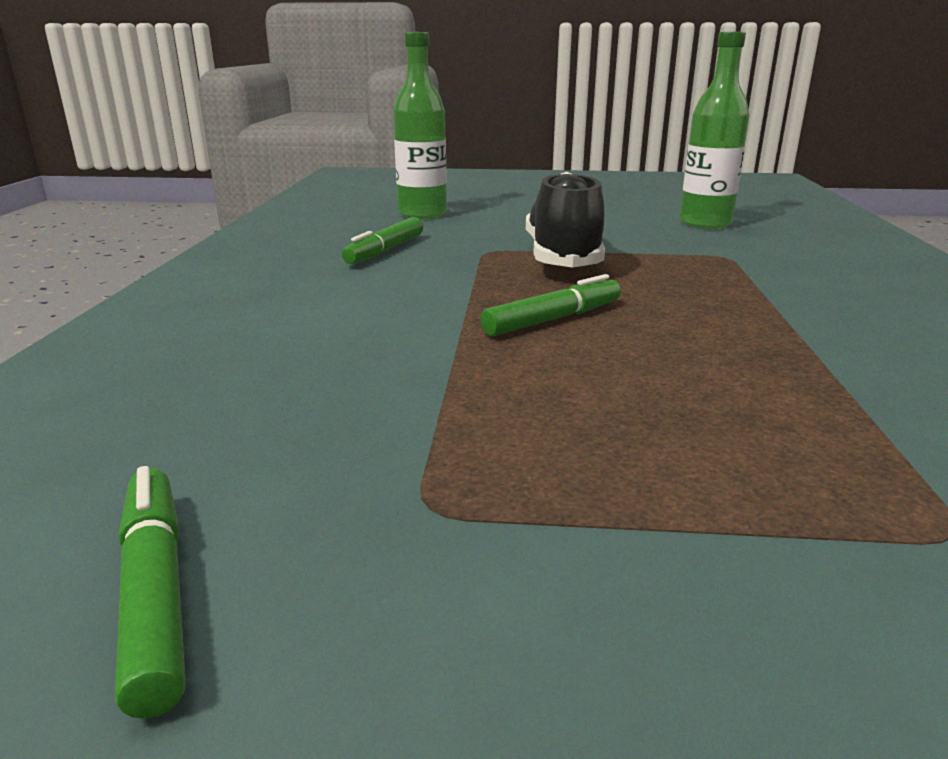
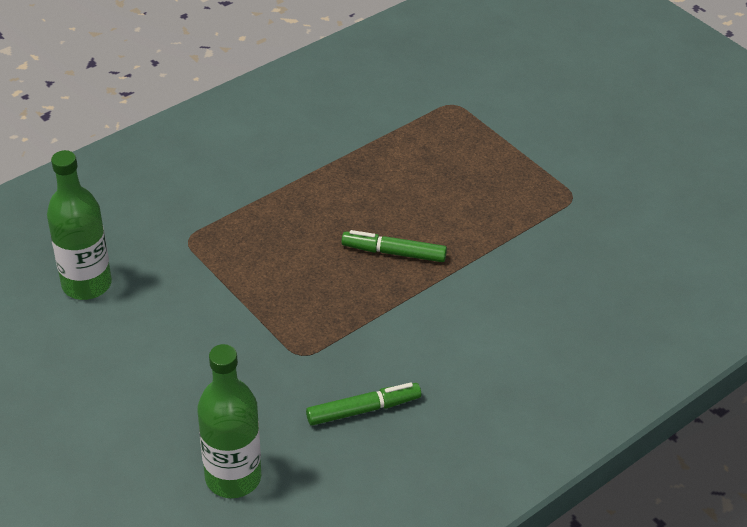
camera: 135 degrees left, 20 degrees up
(155, 592) = (665, 218): green marker -> none
(562, 258) = (276, 309): black shoe -> none

